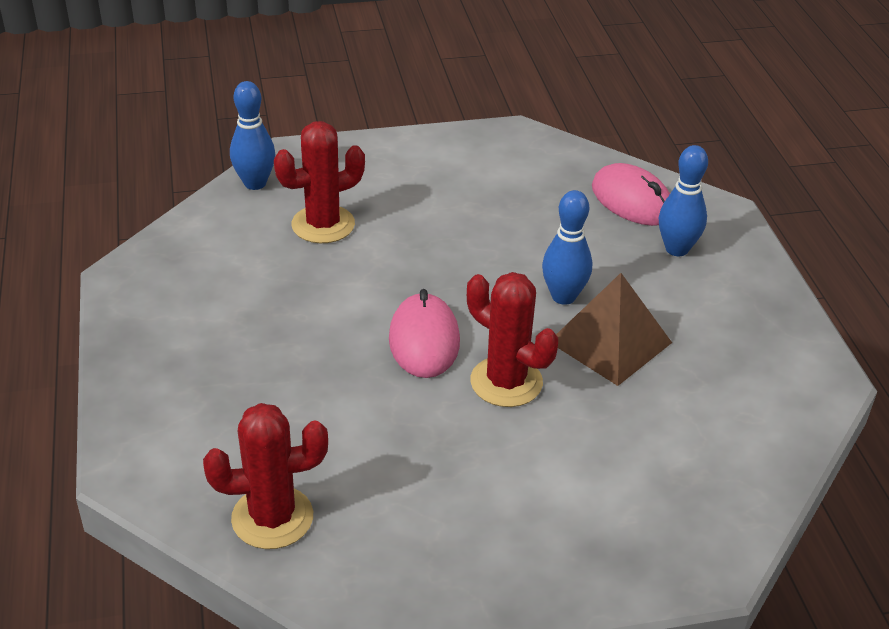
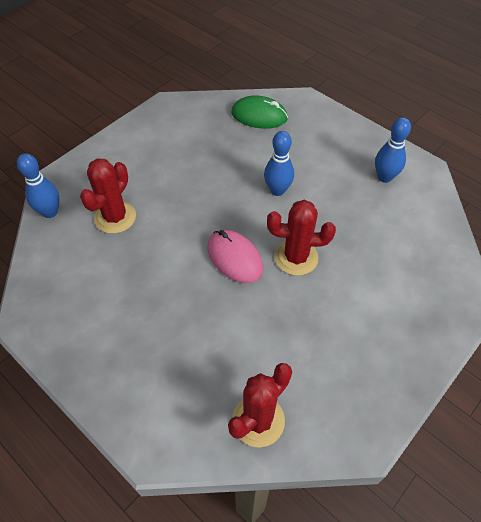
camera: 35 degrees left, 15 degrees up
(610, 342) = (321, 204): brown pyramid -> none
(632, 201) = (259, 116): pink mouse -> green mouse
(677, 249) = (303, 133): blue bowling pin -> blue bowling pin (384, 177)

